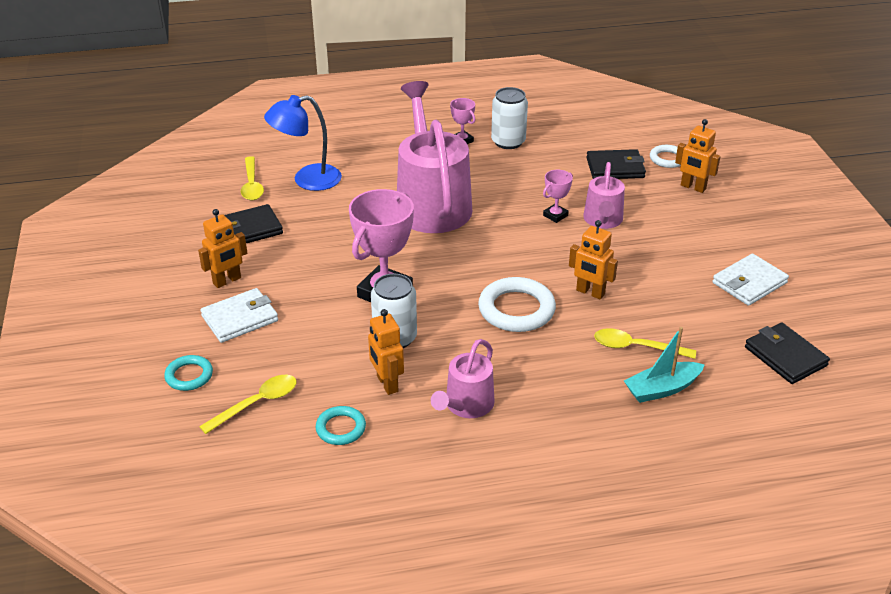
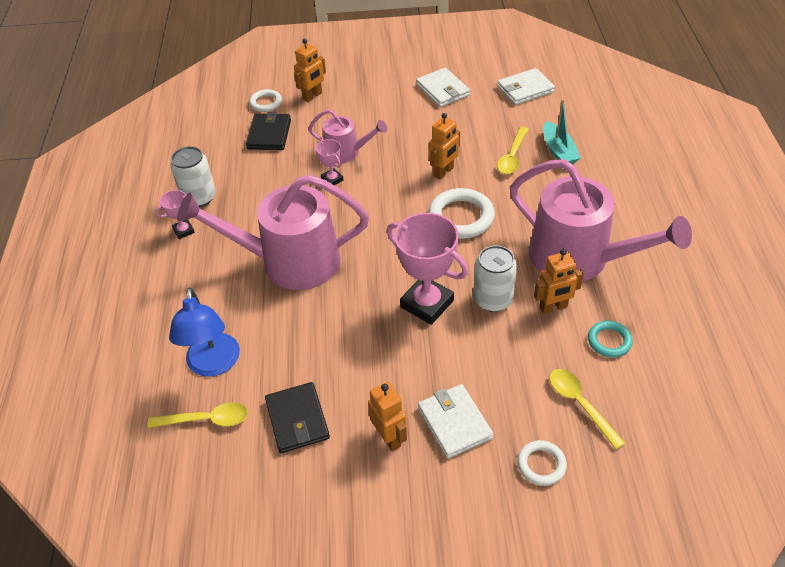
camera: 80 degrees left, 10 degrees up
(189, 376) = (541, 465): turquoise ring -> white ring
(466, 405) = (578, 258): pink watering can -> pink watering can, size x1.95
(785, 356) = (525, 89): black wallet -> white wallet

